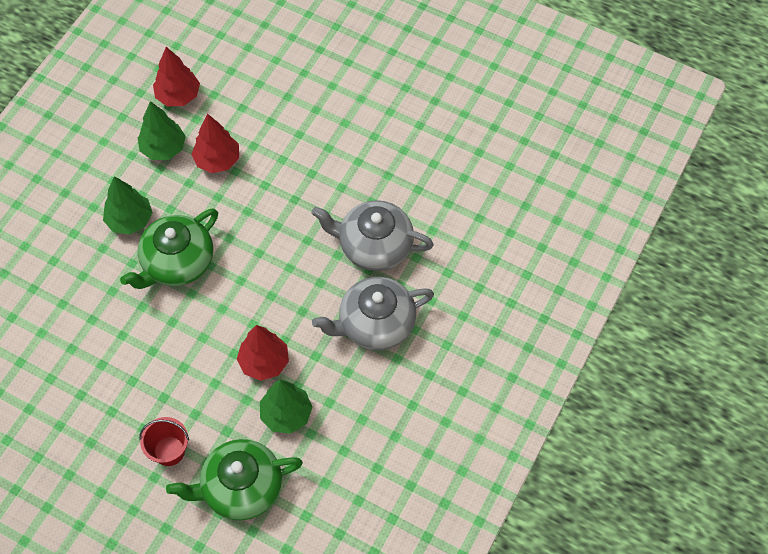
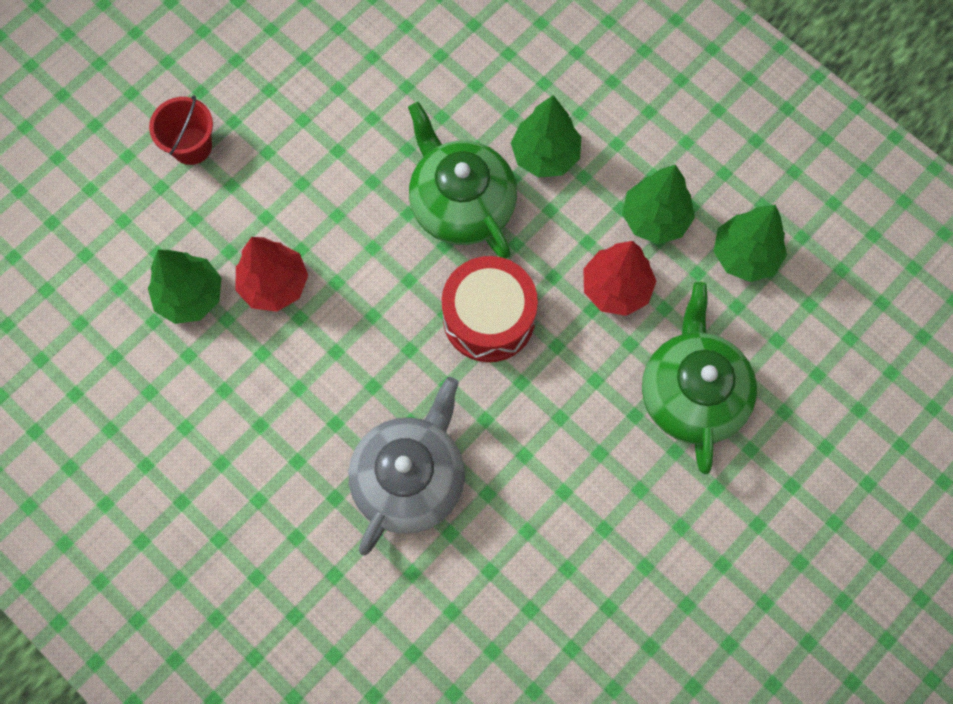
camera: 105 degrees right, 10 degrees up
(178, 96) = (745, 255): red tree -> green tree
(241, 487) = (112, 220): green teapot -> green teapot (692, 393)
(255, 227) = (489, 318): none -> red drum
(375, 324) = (284, 447): grey teapot -> none

